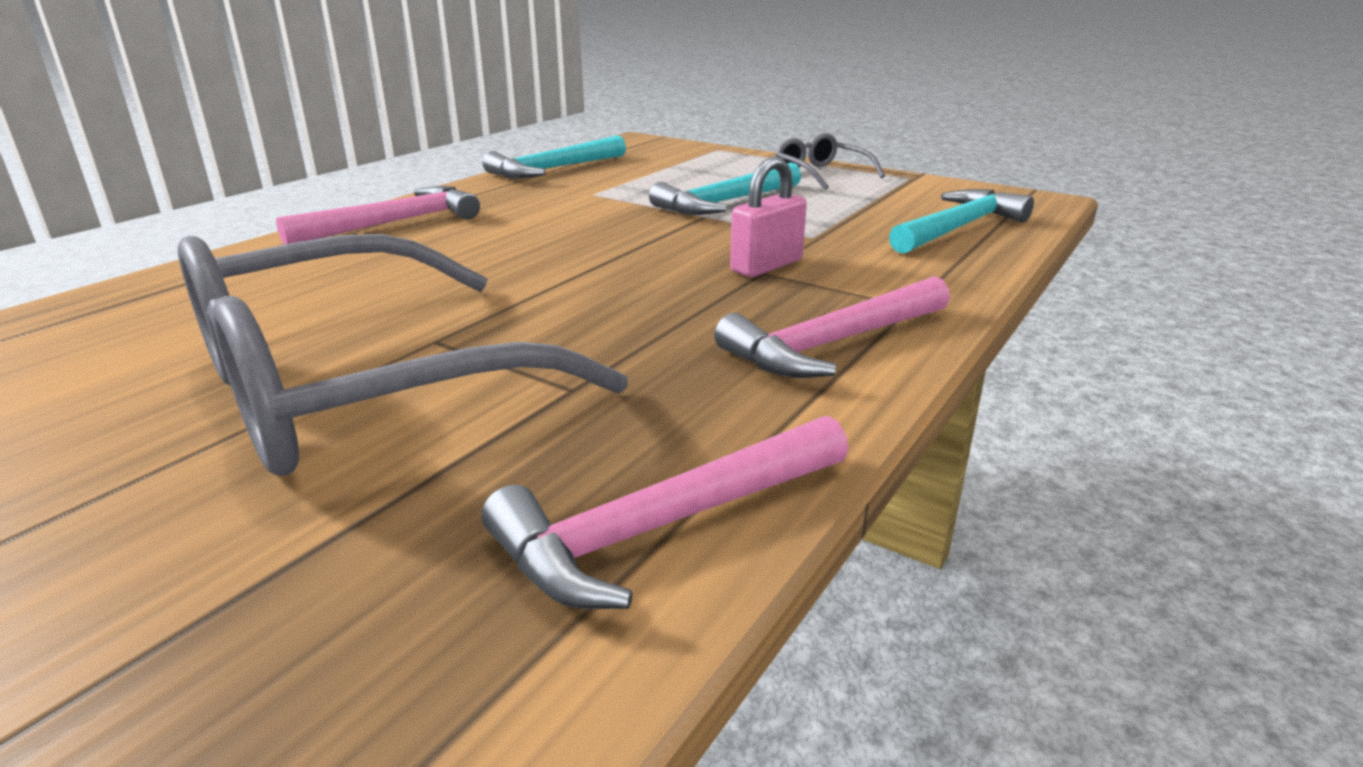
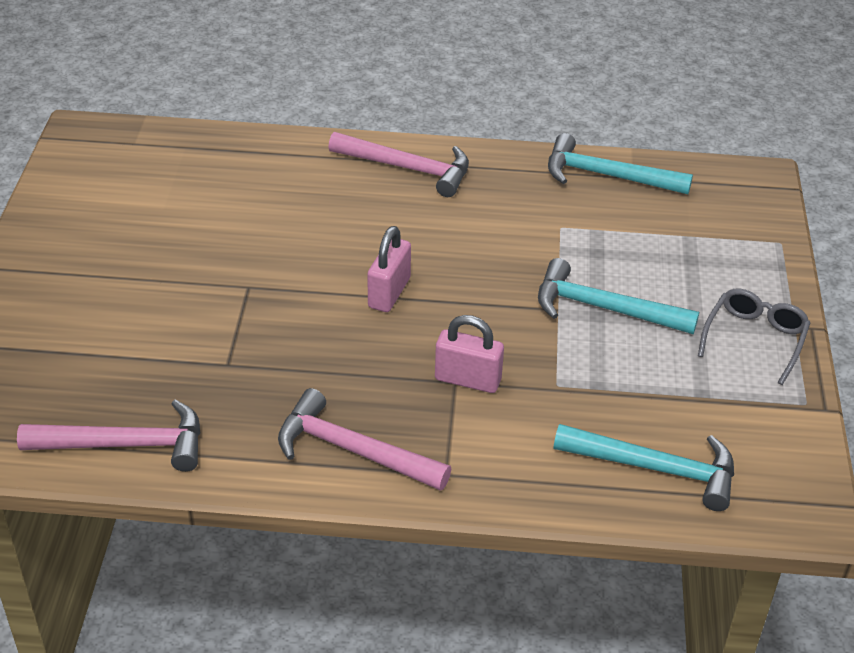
camera: 60 degrees right, 15 degrees up
(358, 387) = (182, 289): grey glasses -> none
(577, 270) = (389, 293): none -> pink padlock
(664, 525) = (126, 445): pink hammer -> pink hammer turned 150 degrees clockwise

